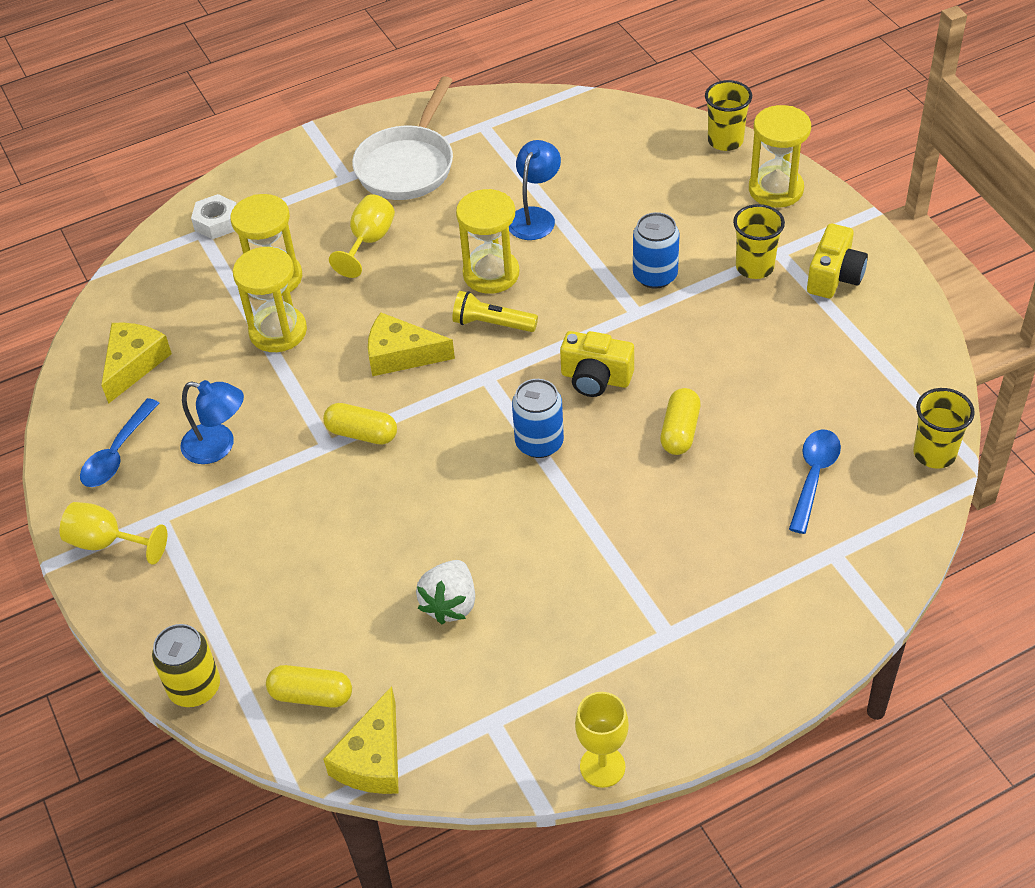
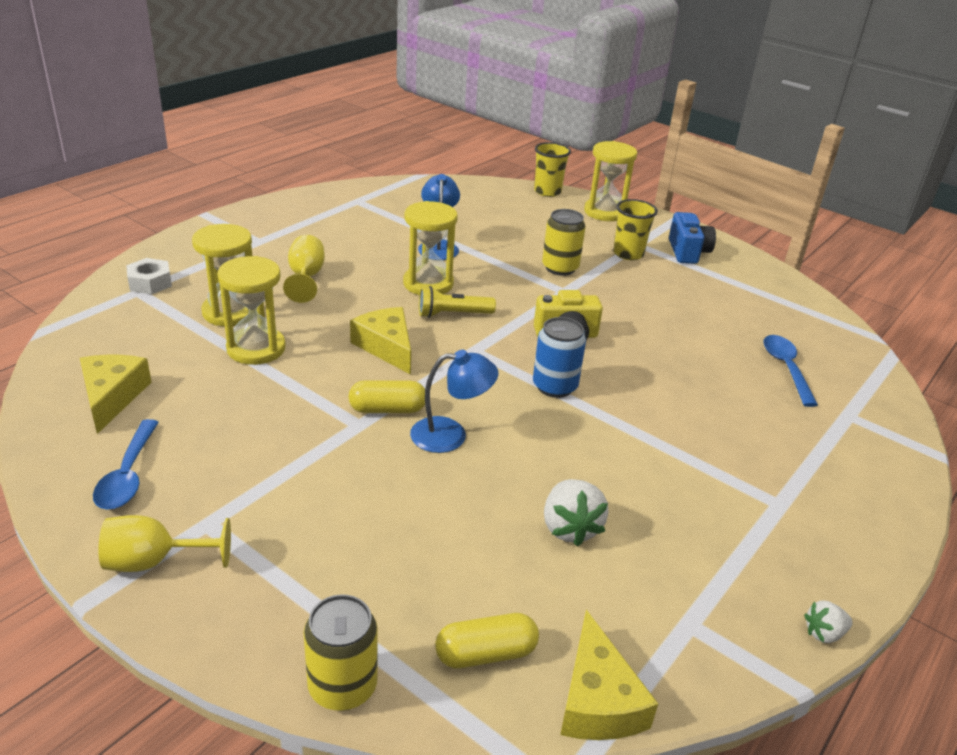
camera: 30 degrees left, 15 degrees down
(218, 446) = (243, 447): blue lamp -> blue lamp (450, 435)
(401, 355) = (386, 347): yellow cheese -> yellow cheese turned 75 degrees clockwise
(408, 165) = (309, 228): white pan -> none
(602, 766) = (824, 633): yellow goblet -> white strawberry
(655, 276) = (560, 268): blue can -> yellow can
(680, 431) = (661, 358): yellow capsule -> none
(834, 277) = (688, 252): yellow camera -> blue camera
(934, 453) = (852, 339): yellow cup -> none

